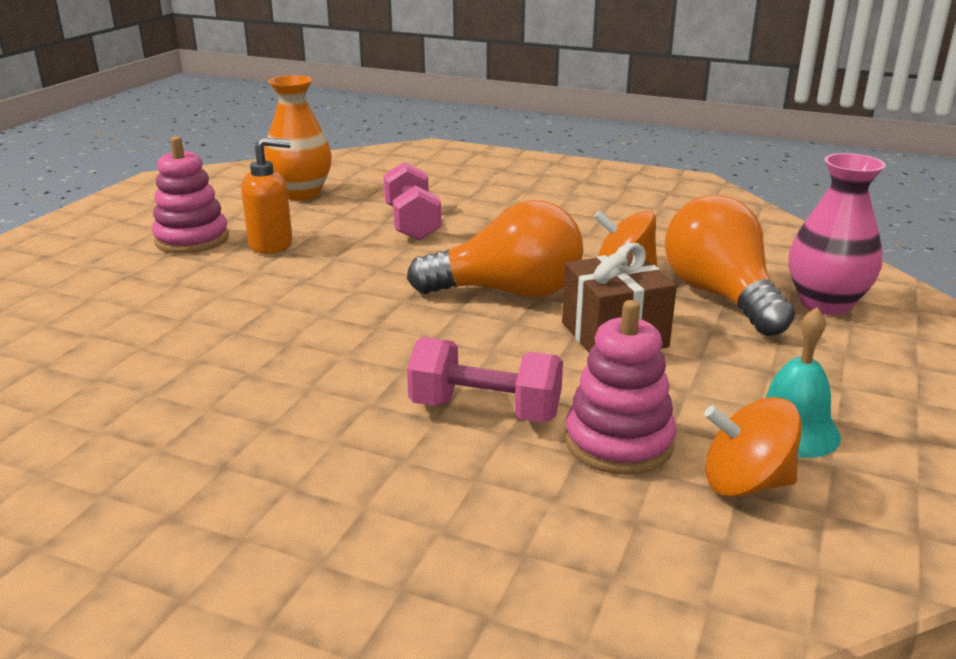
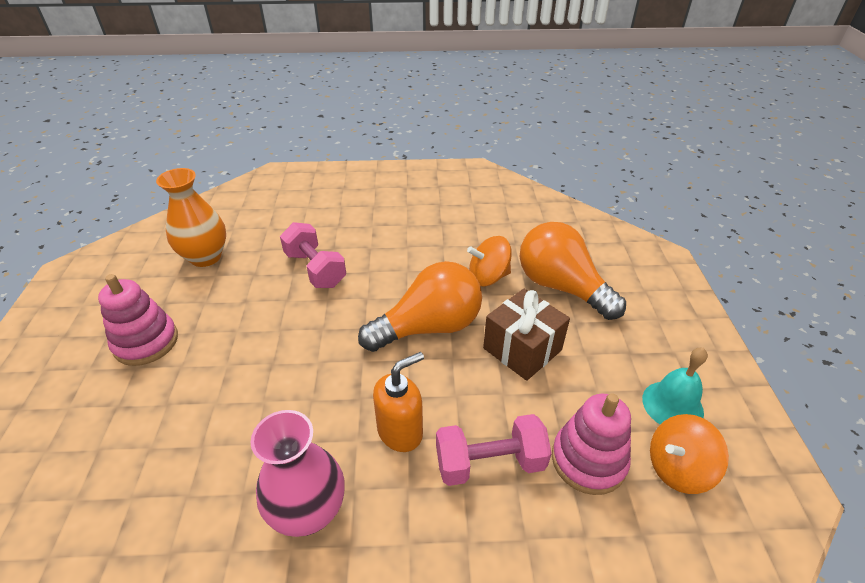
camera: 25 degrees left, 15 degrees up
(271, 245) = (219, 328): orange soap dispenser -> orange soap dispenser (400, 431)
(825, 304) = (621, 275): pink vase -> pink vase (308, 511)

